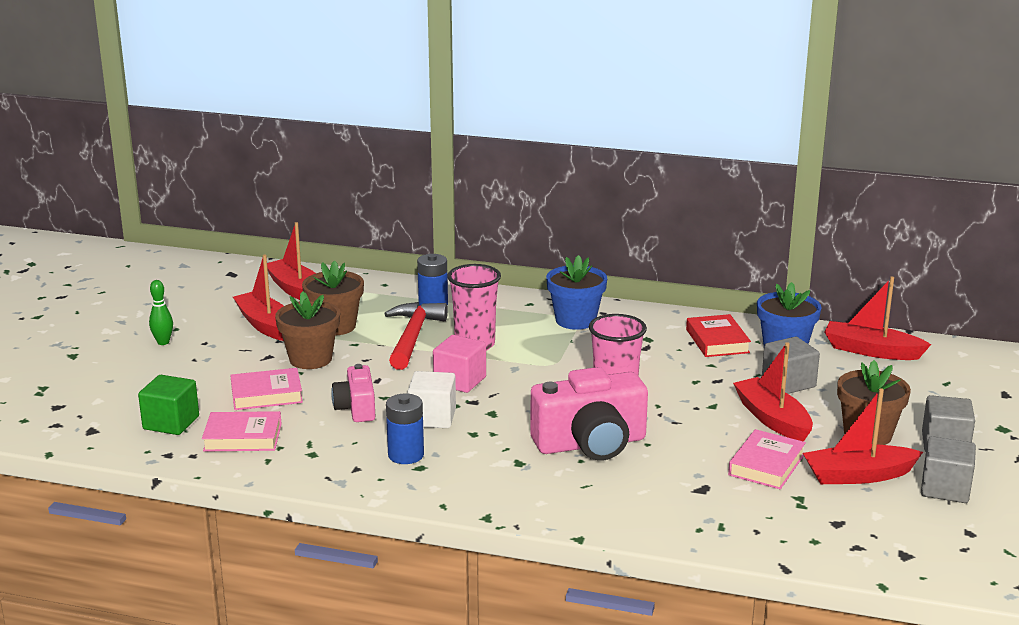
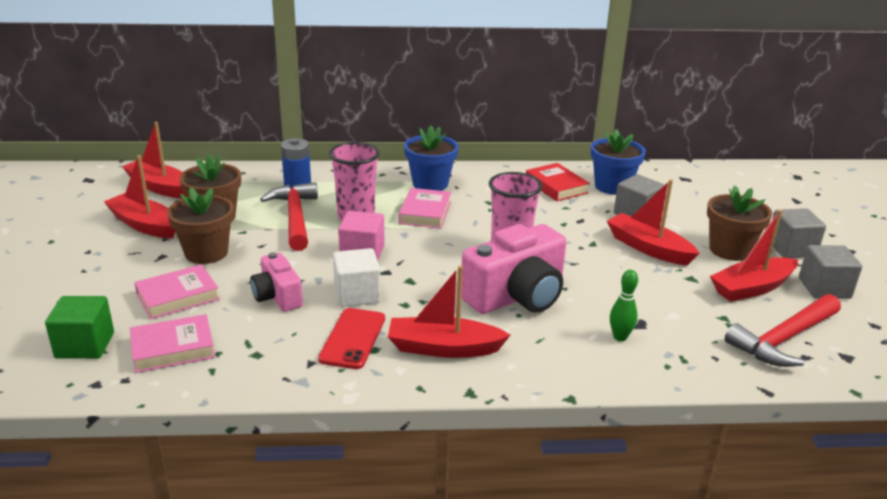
camera: 20 degrees left, 5 degrees up
(163, 342) = (42, 257): green bowling pin -> green bowling pin (620, 337)
(406, 455) = (353, 338): blue battery -> red phone
(766, 465) = (675, 291): pink book -> pink book (425, 213)
(848, 527) = (784, 339): none -> red hammer
(871, 351) = (676, 179): red boat -> red boat (443, 348)

